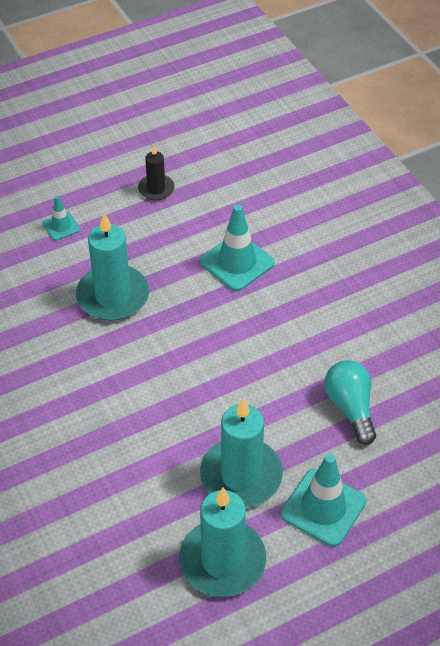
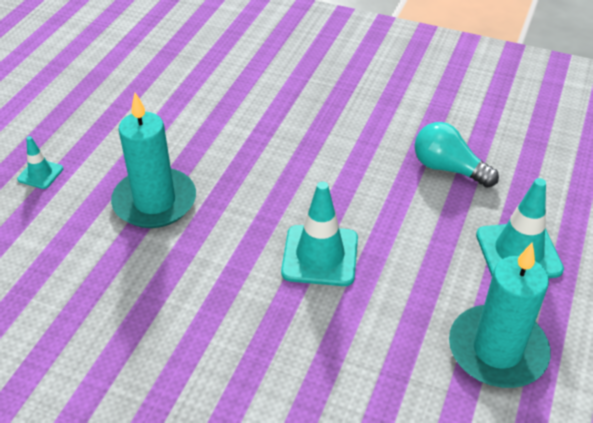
camera: 40 degrees left, 5 degrees down
(156, 189) = (103, 101): black candle -> none
(237, 262) = (237, 118): turquoise traffic cone -> turquoise traffic cone (320, 256)
(241, 476) = (430, 272): turquoise candle -> none

